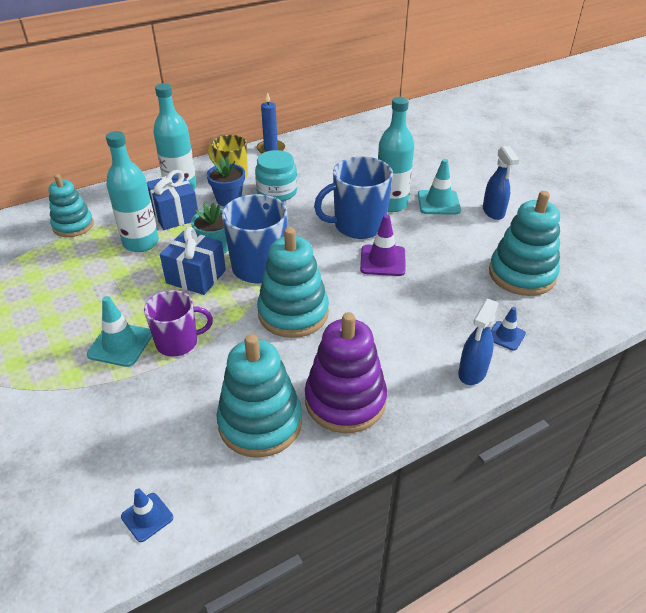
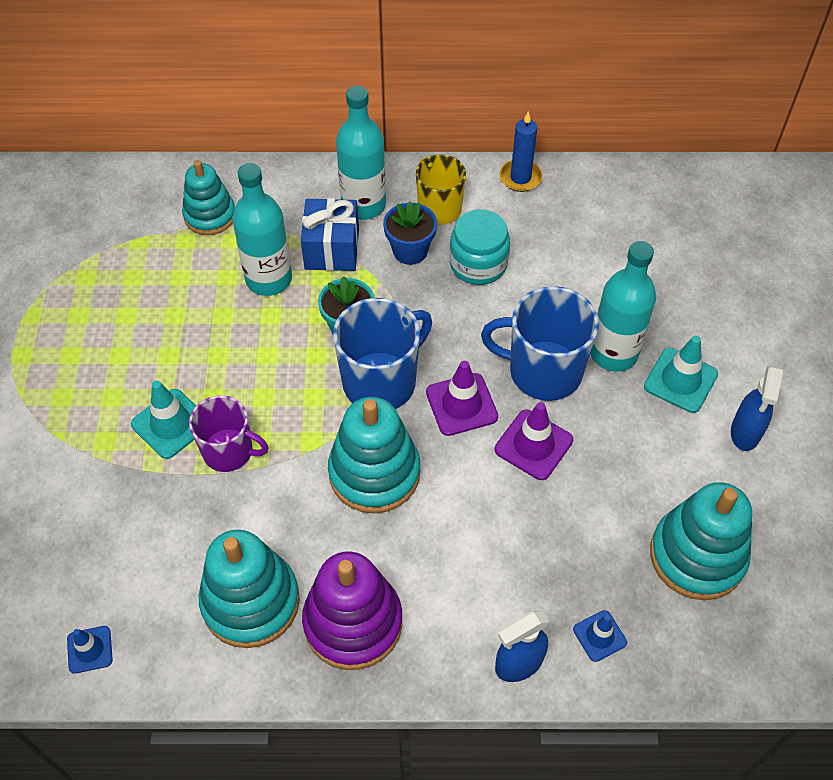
camera: 30 degrees right, 15 degrees up
(196, 276) = (300, 363): blue gift -> none
(322, 258) = (461, 404): none -> purple traffic cone

